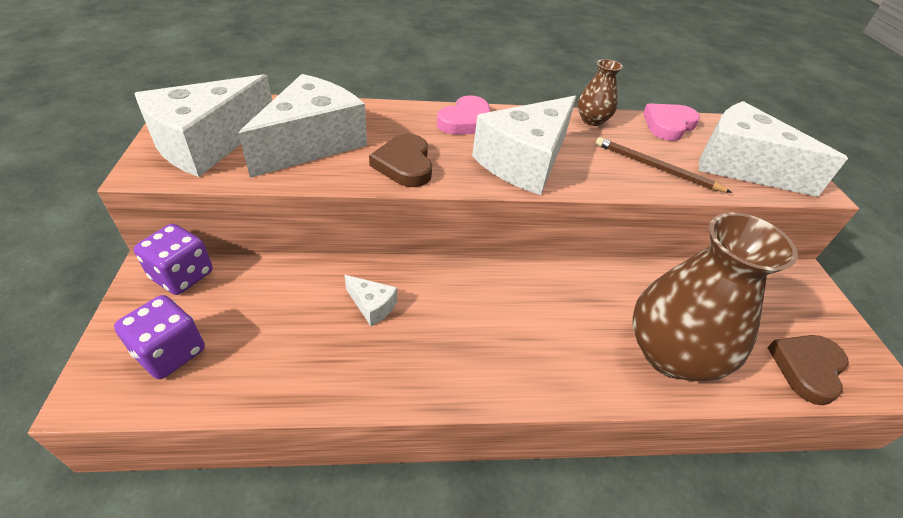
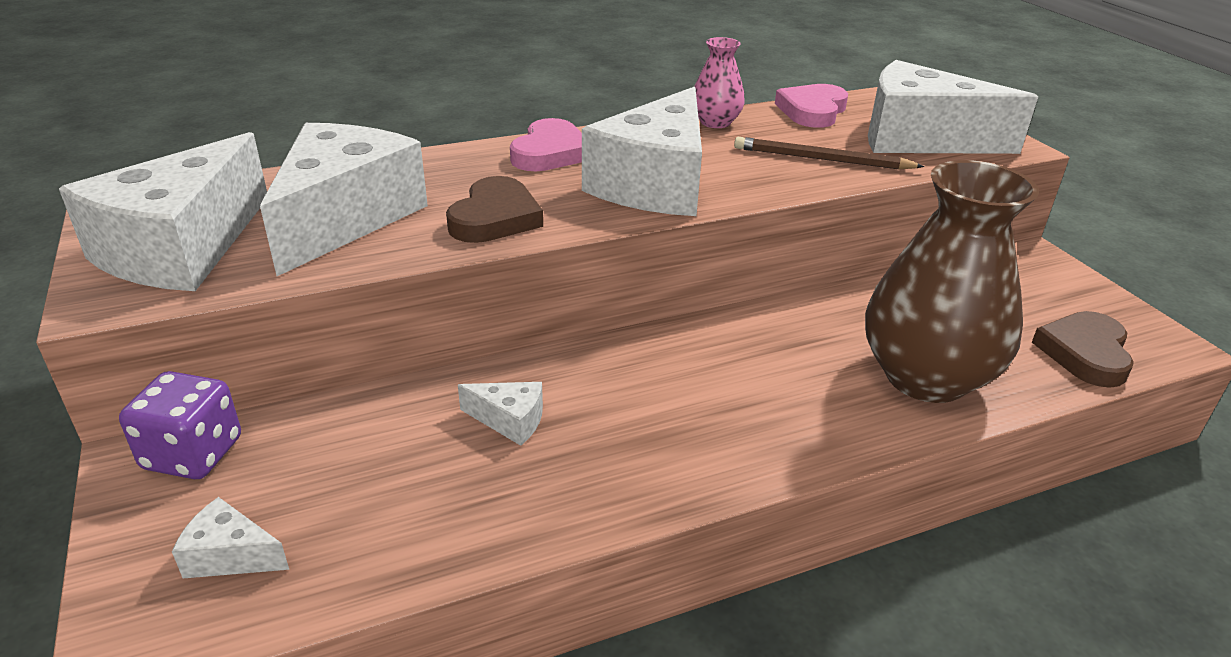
camera: 15 degrees left, 10 degrees down
(170, 352) = (230, 555): purple dice -> white cheese
(404, 165) = (495, 218): brown heart -> brown heart turned 135 degrees counterclockwise
(592, 120) = (715, 122): brown vase -> pink vase

